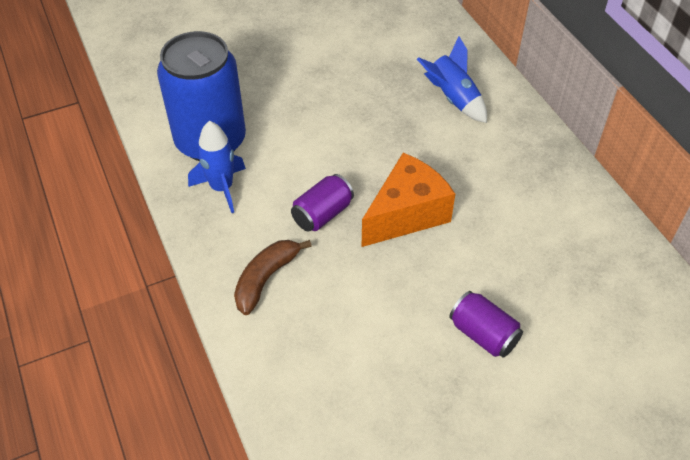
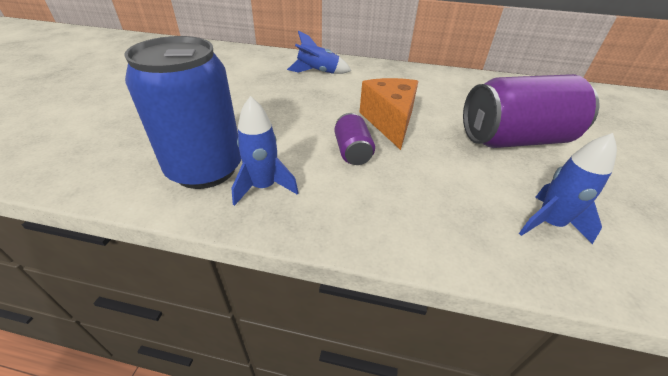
camera: 55 degrees left, 10 degrees down
(266, 279) = (390, 209): brown banana -> none
(344, 399) = (549, 223): none -> blue rocket
(483, 334) = (514, 139): purple can -> purple can, size x2.11

